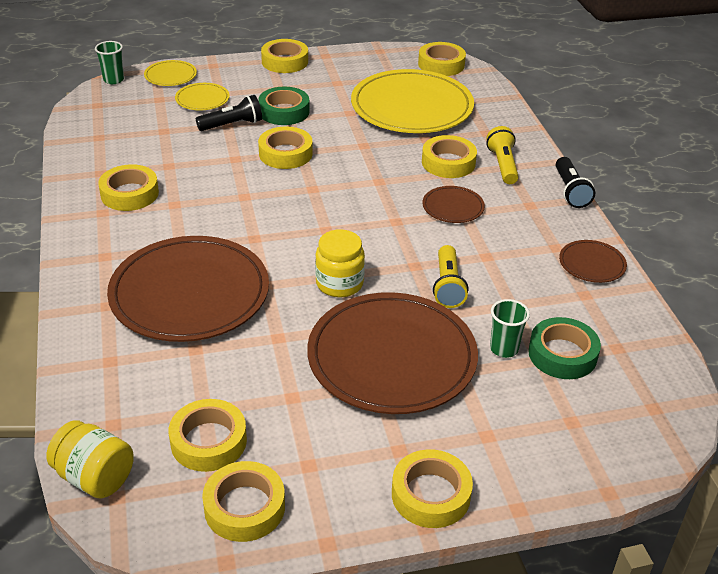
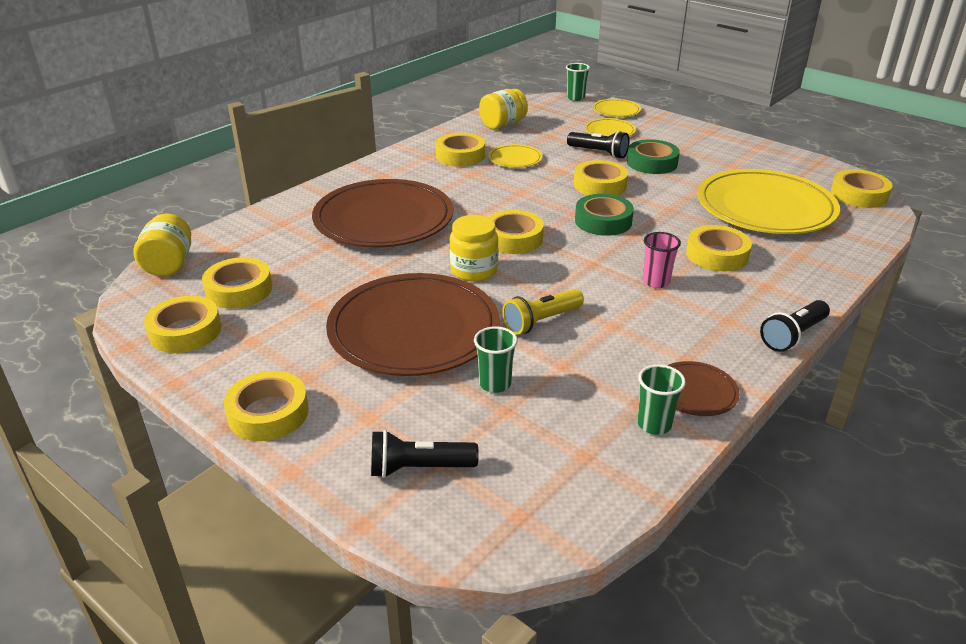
camera: 55 degrees right, 5 degrees down
(105, 142) = (503, 125): none -> yellow jar
(180, 169) = (515, 159): none -> yellow plate
(285, 61) = (718, 136): yellow tape -> yellow tape (513, 238)
(453, 207) = (656, 282): brown plate -> pink cup
(502, 165) = (765, 283): yellow flashlight -> none
(562, 354) = (529, 422): green tape -> green tape (603, 221)
(569, 435) = (419, 468): none -> black flashlight
(610, 300) = (654, 424): none -> green cup

